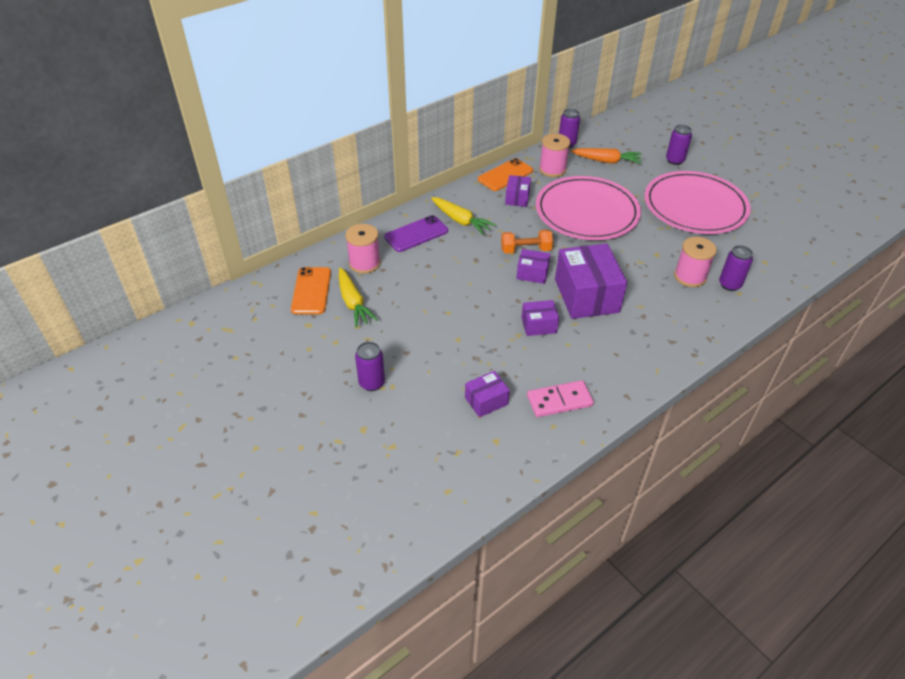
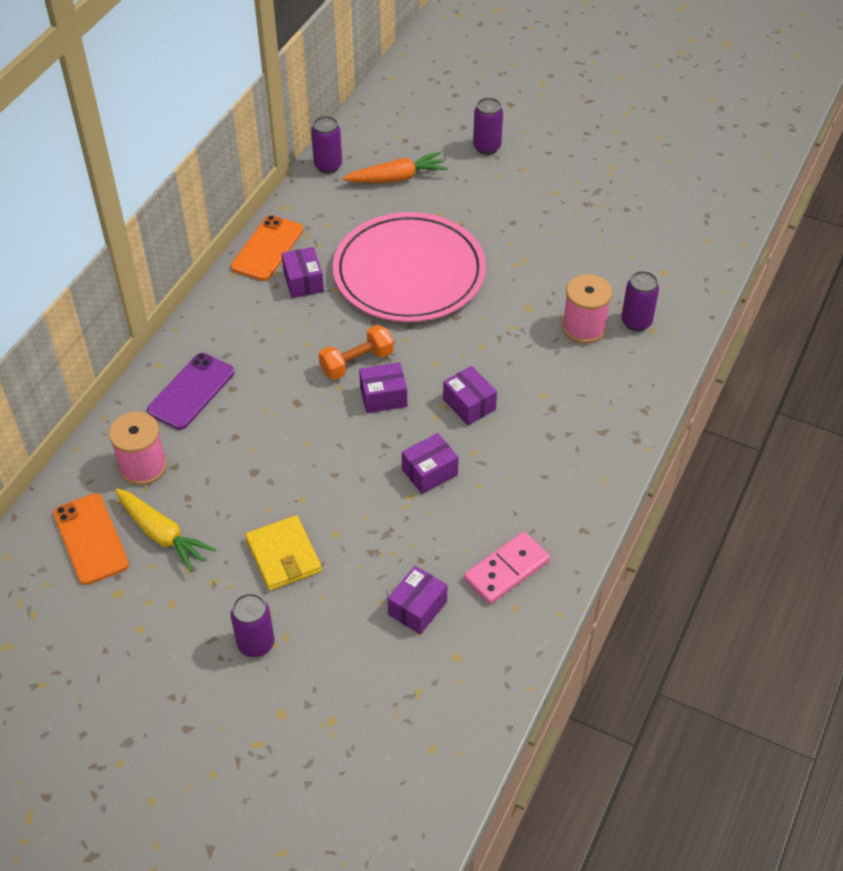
camera: 25 degrees left, 5 degrees up
(418, 339) = (283, 555): none -> yellow wallet
(460, 221) = (243, 347): yellow carrot -> none
(552, 169) = (329, 216): pink spool -> none
(586, 295) = (469, 404): purple box -> purple box, size x0.50
(695, 207) = (544, 215): pink plate -> none

